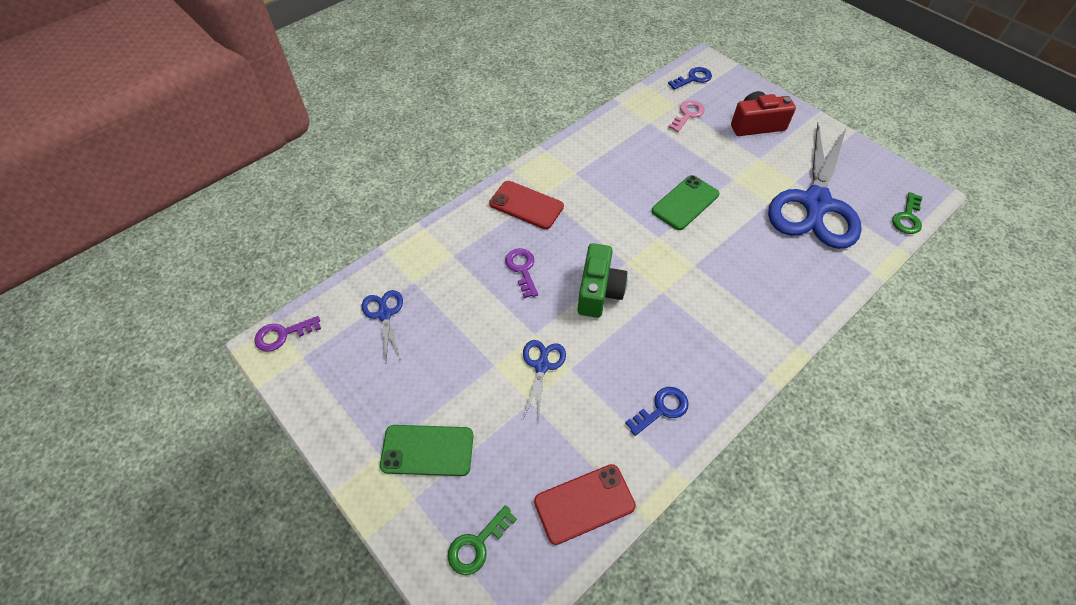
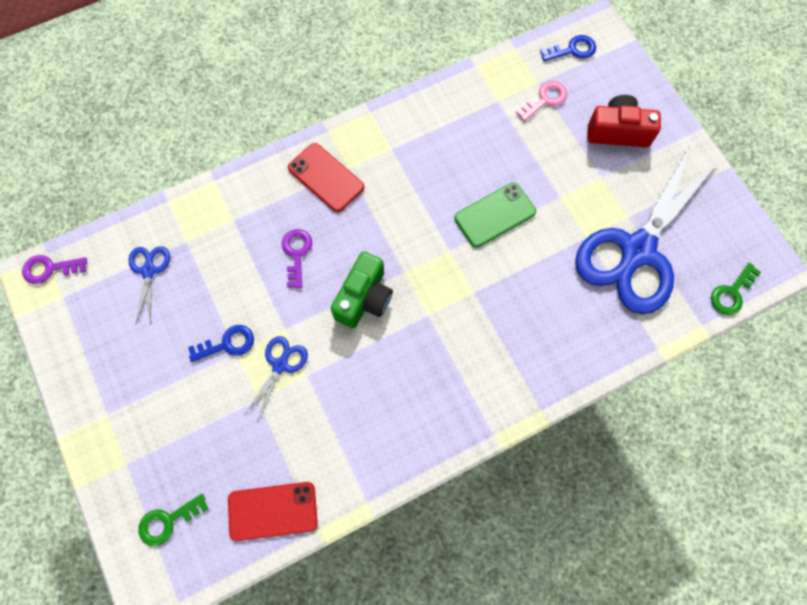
camera: 15 degrees right, 15 degrees up
(427, 450) = (150, 422): green phone -> none
(662, 409) = (378, 440): blue key -> blue key (227, 344)

